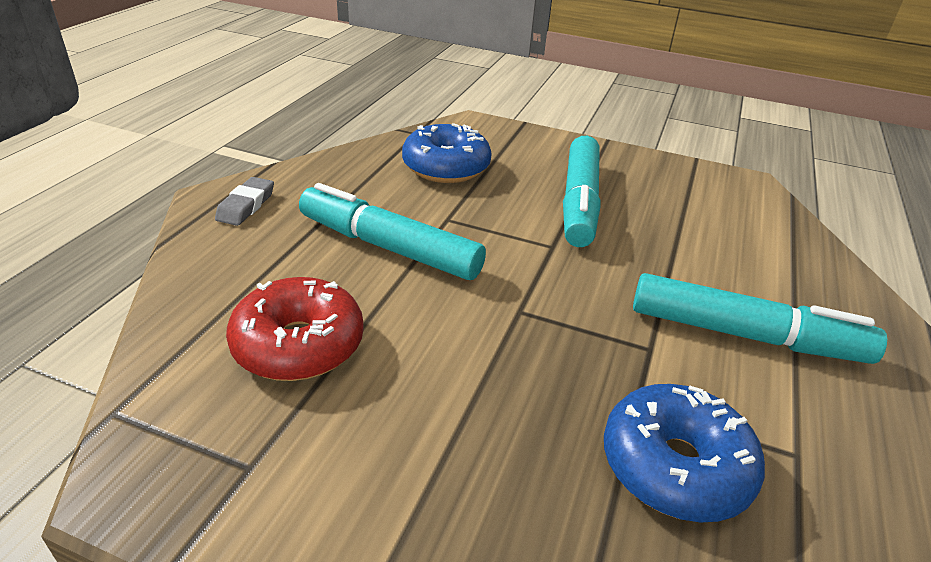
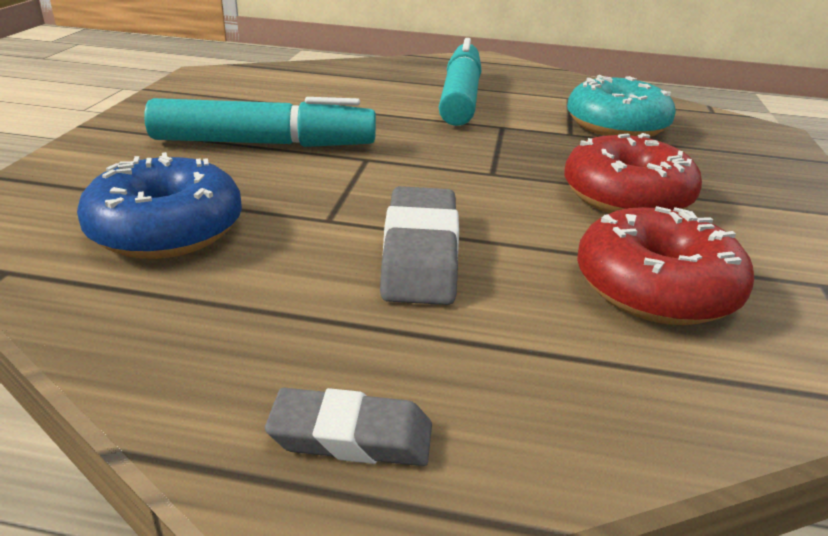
camera: 100 degrees left, 5 degrees down
(389, 247) = (420, 254): turquoise marker -> grey eraser
(454, 388) = (626, 197): none -> red donut
(675, 466) = (616, 126): blue donut -> turquoise donut

